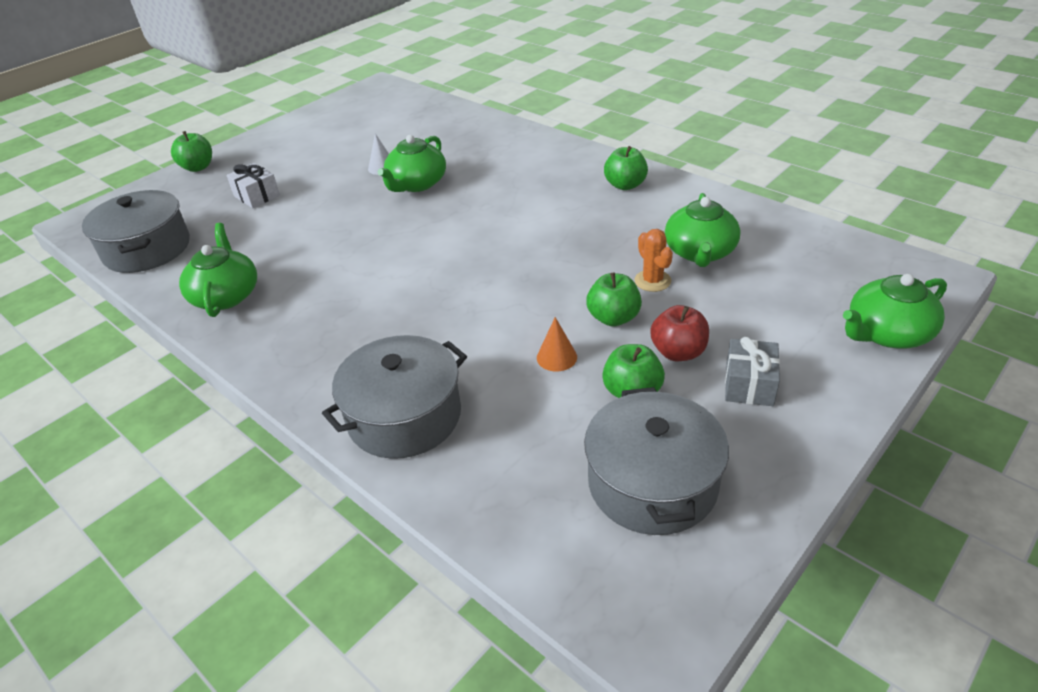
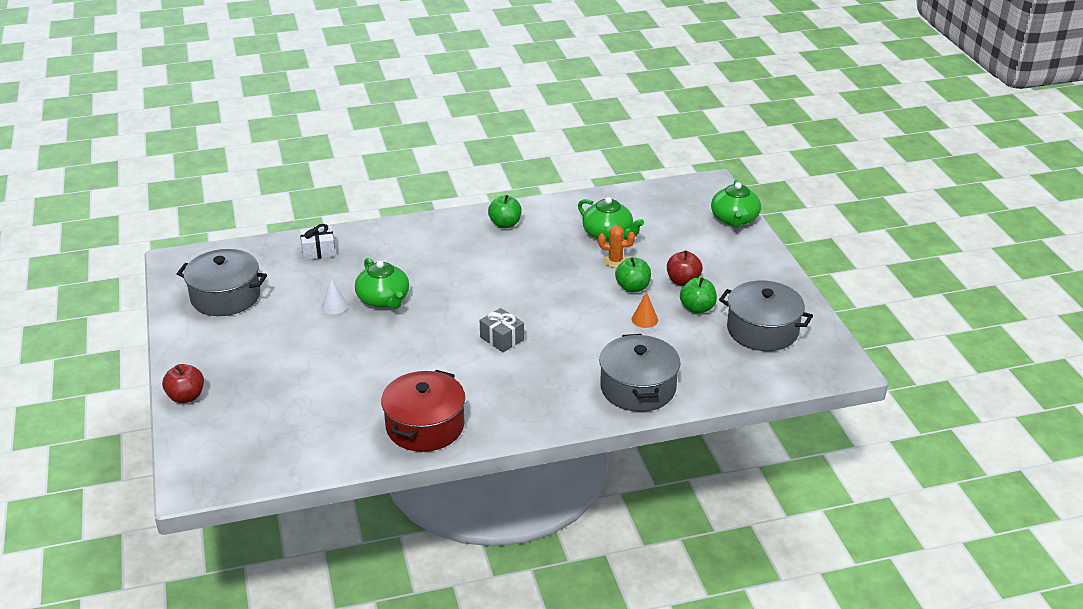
camera: 60 degrees left, 5 degrees down
(147, 249) = (300, 452): grey pot -> grey pot (226, 296)
(198, 167) = (186, 397): green apple -> red apple
(226, 295) = (425, 426): green teapot -> red pot
(257, 196) = (290, 377): white gift -> white gift (318, 251)
(749, 384) = (728, 273): grey gift -> grey gift (502, 338)

